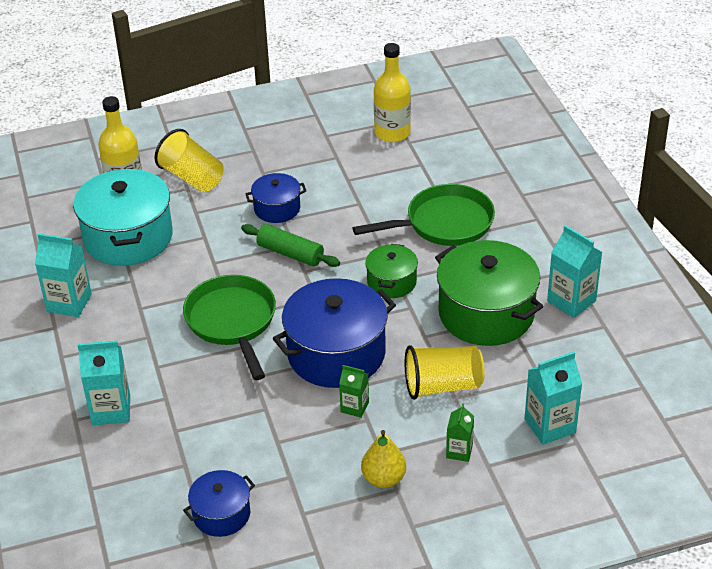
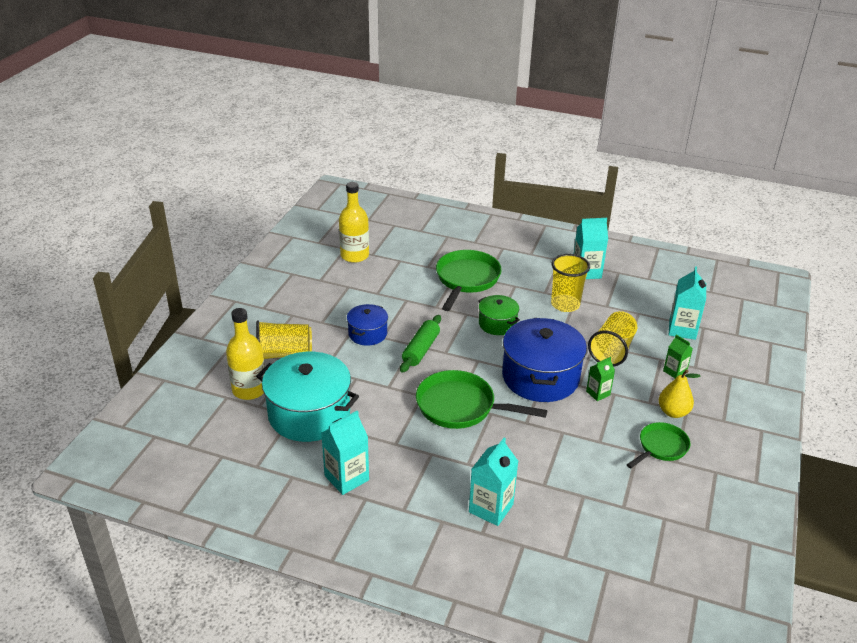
camera: 55 degrees left, 5 degrees down
(221, 514) = (647, 500): blue pot -> none
(290, 253) = (421, 350): green rolling pin -> green rolling pin turned 45 degrees counterclockwise
(314, 492) = (661, 447): none -> green pan
(486, 313) = (565, 304): green pot -> yellow cup

